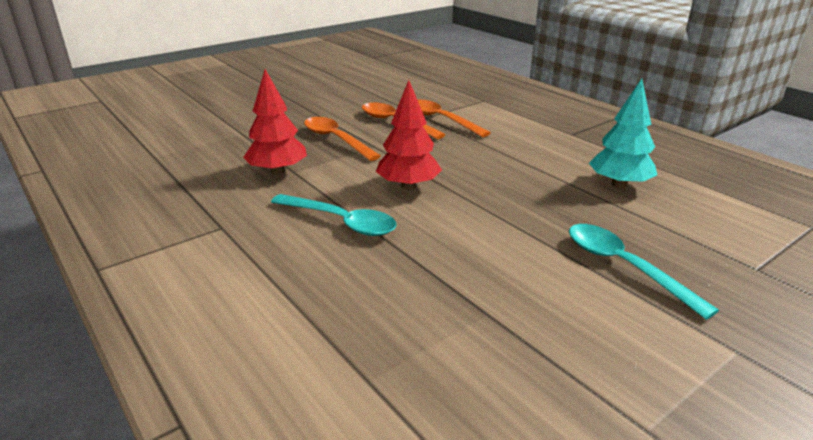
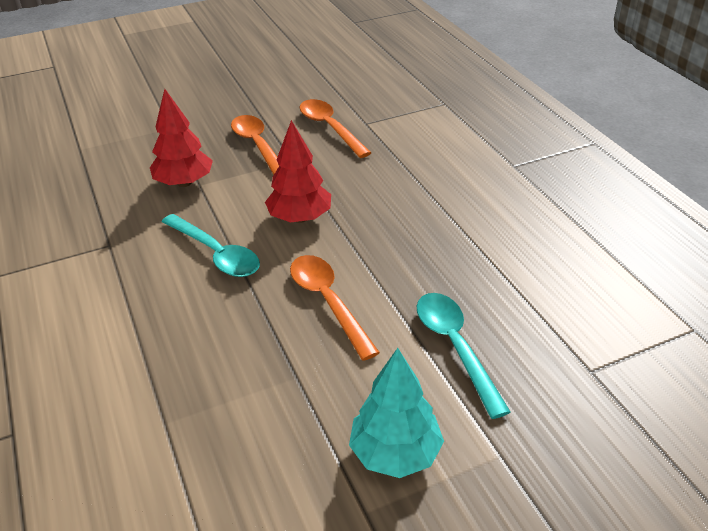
camera: 15 degrees right, 10 degrees up
(440, 119) = (380, 129): orange spoon -> orange spoon (328, 302)
(619, 184) = (519, 244): turquoise tree -> turquoise tree (395, 453)

